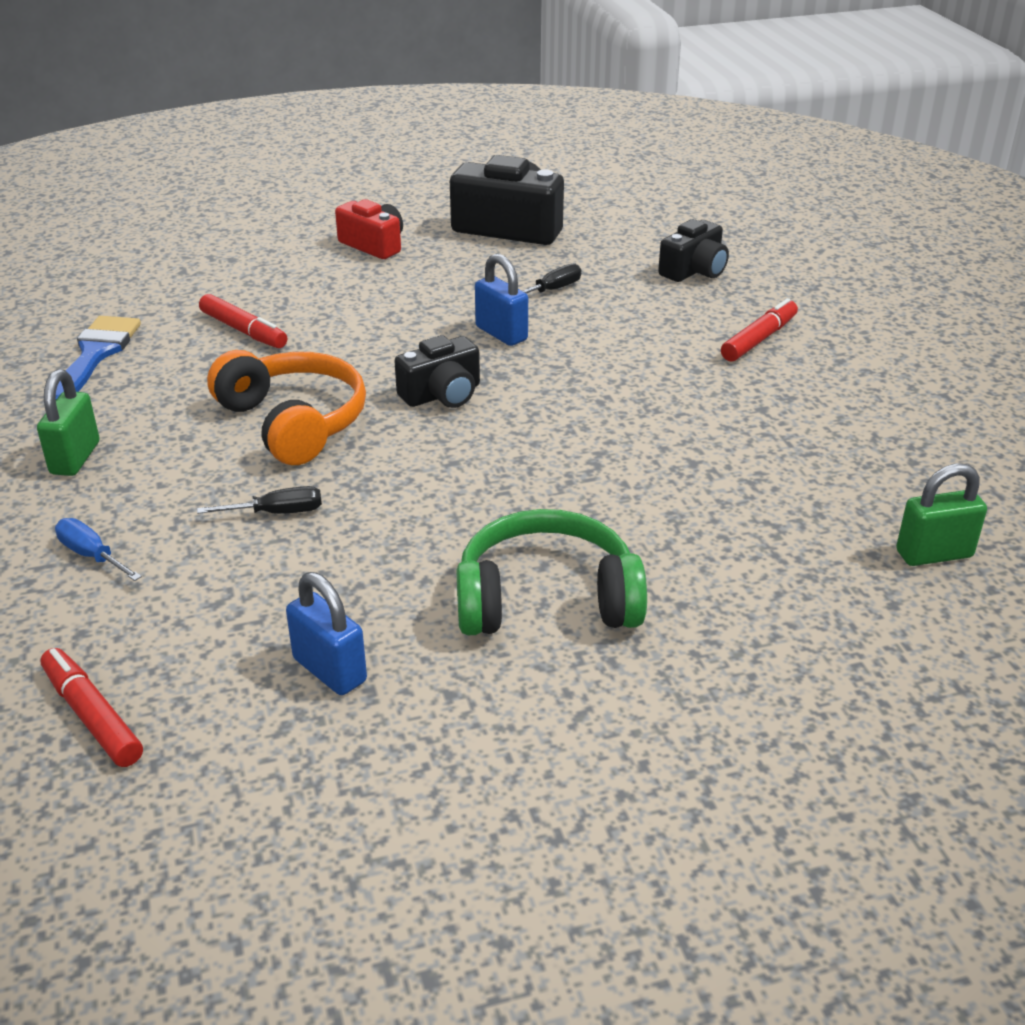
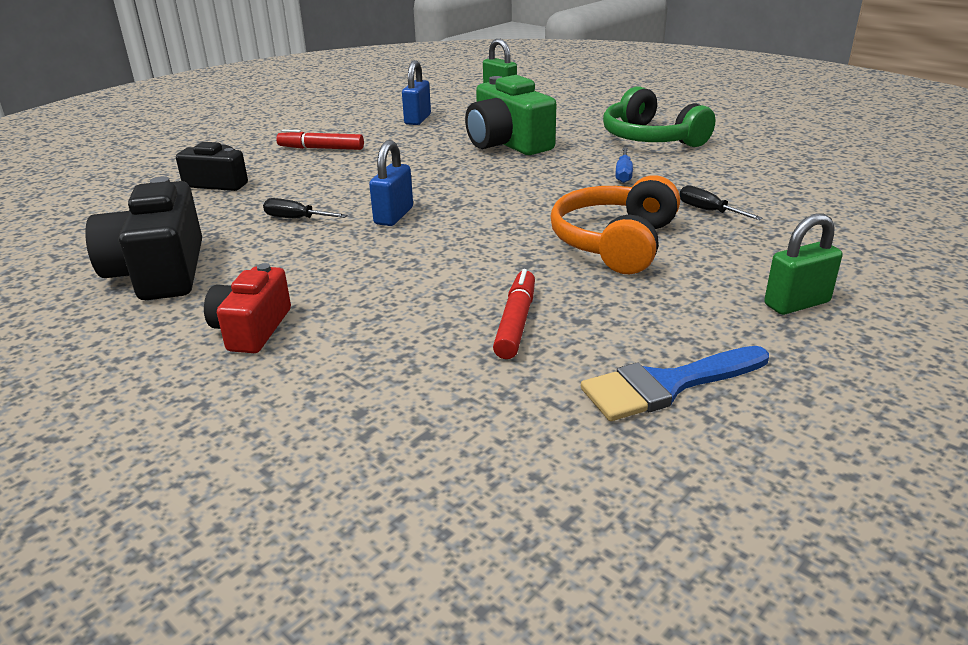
camera: 120 degrees left, 5 degrees down
(92, 555) = (848, 245): blue screwdriver -> blue screwdriver (623, 174)
(92, 716) = (912, 193): red marker -> none
(330, 670) = (778, 160): blue padlock -> blue padlock (417, 119)
(442, 394) = (507, 209): black camera -> none
(651, 467) = (507, 143): none -> green camera

